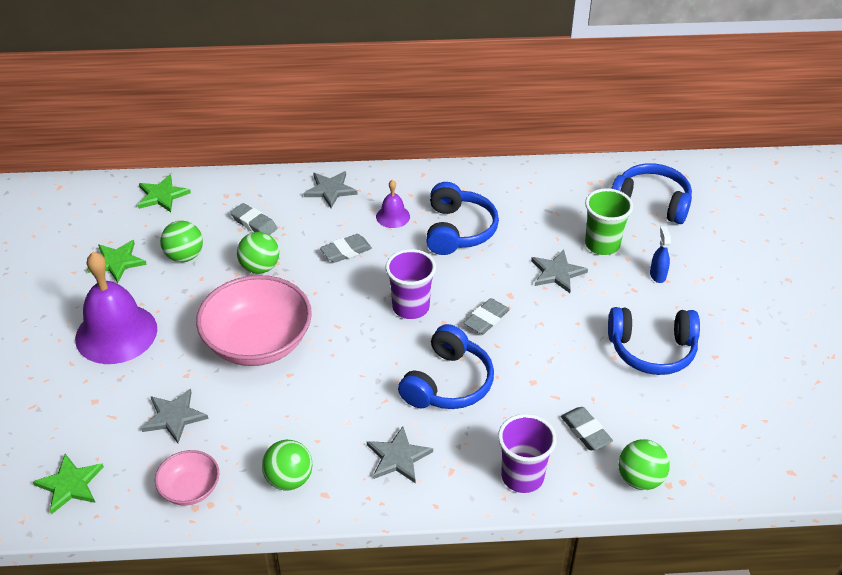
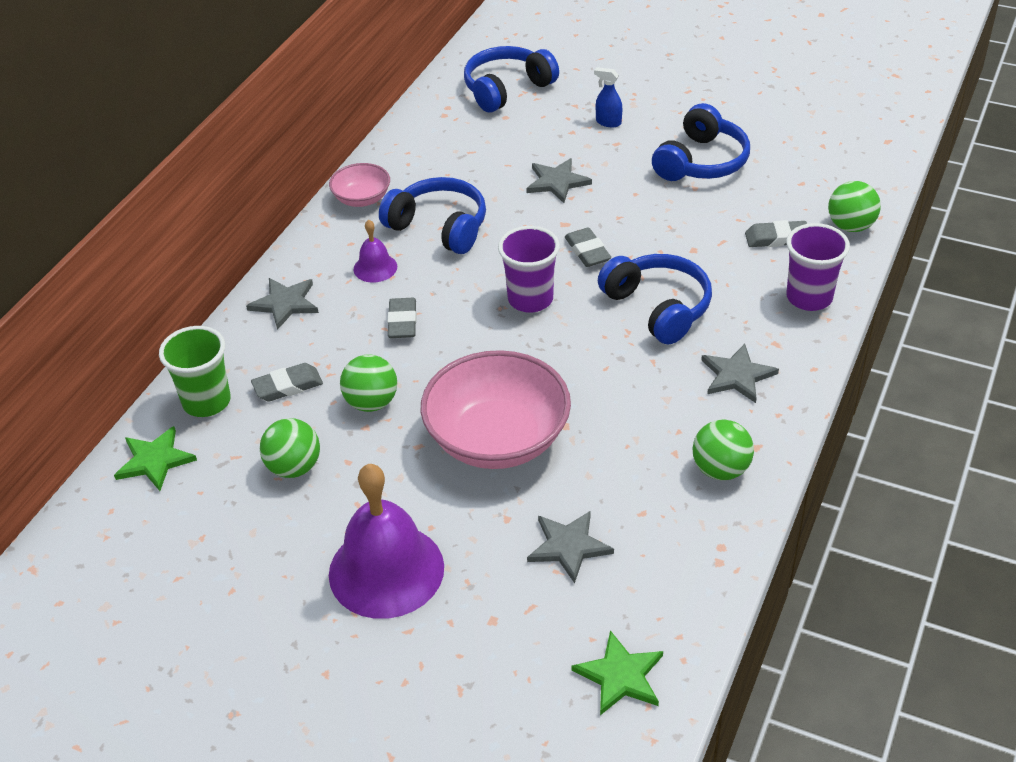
camera: 60 degrees left, 0 degrees up
(117, 262) = (250, 538): green star -> none
(190, 489) = (689, 559): pink bowl -> pink bowl (362, 199)
(602, 245) = (540, 140): green cup -> green cup (207, 402)

